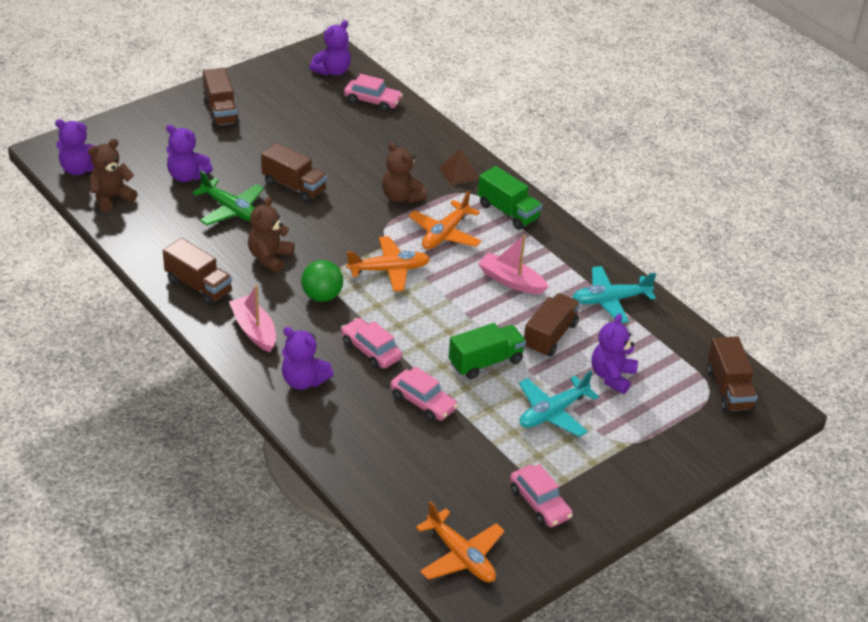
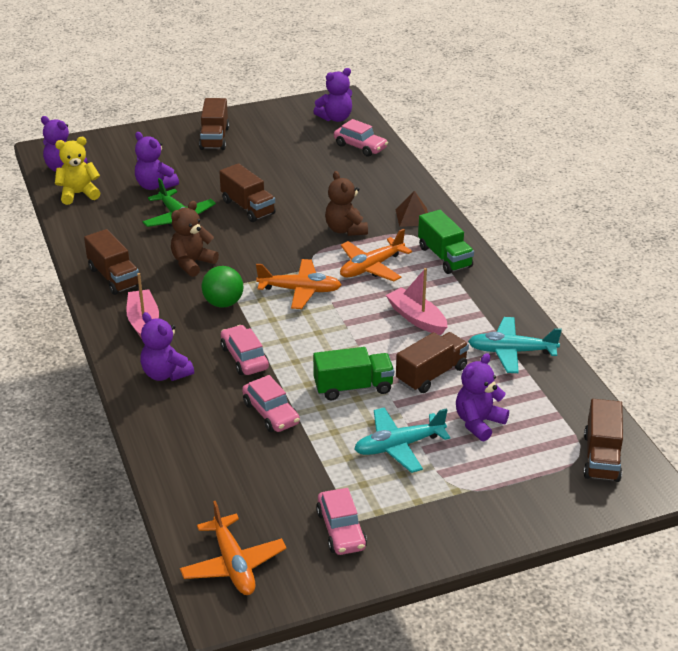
camera: 20 degrees right, 5 degrees down
(111, 197) = (78, 194): brown teddy bear -> yellow teddy bear

